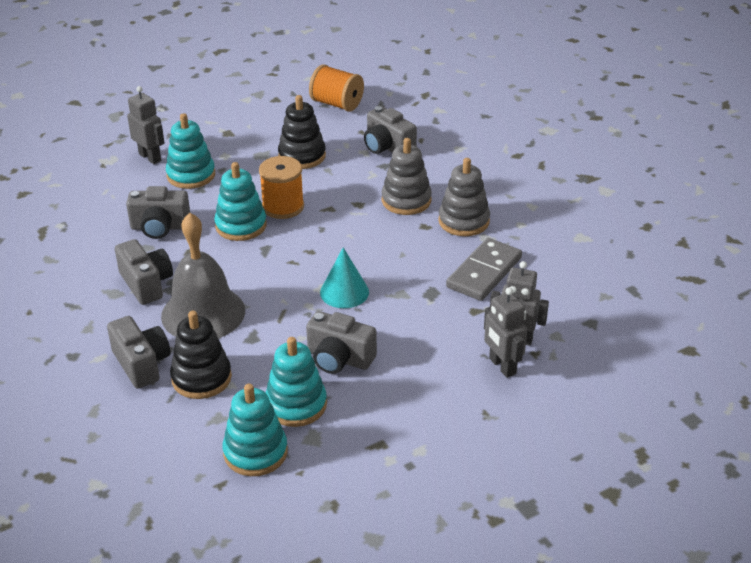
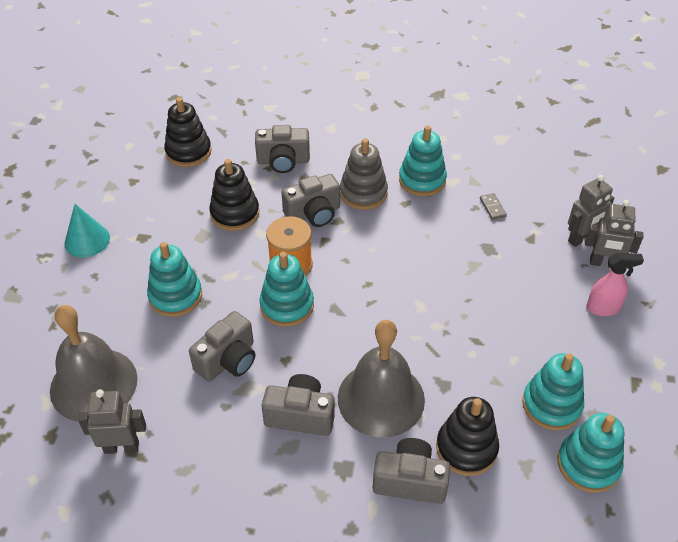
camera: 50 degrees left, 10 degrees up
(79, 186) = (93, 384): none -> grey bell
(150, 157) = (113, 308): grey robot -> grey robot (121, 447)
(337, 104) = (188, 152): orange spool -> black stacking toy
(339, 358) = (518, 346): grey camera -> grey camera (313, 213)
(344, 292) = (440, 295): turquoise cone -> turquoise cone (87, 240)
(444, 389) = (603, 308): none -> pink spray bottle
(464, 221) = (422, 180): grey stacking toy -> turquoise stacking toy
(484, 272) = (492, 207): grey domino -> grey domino, size x0.43

